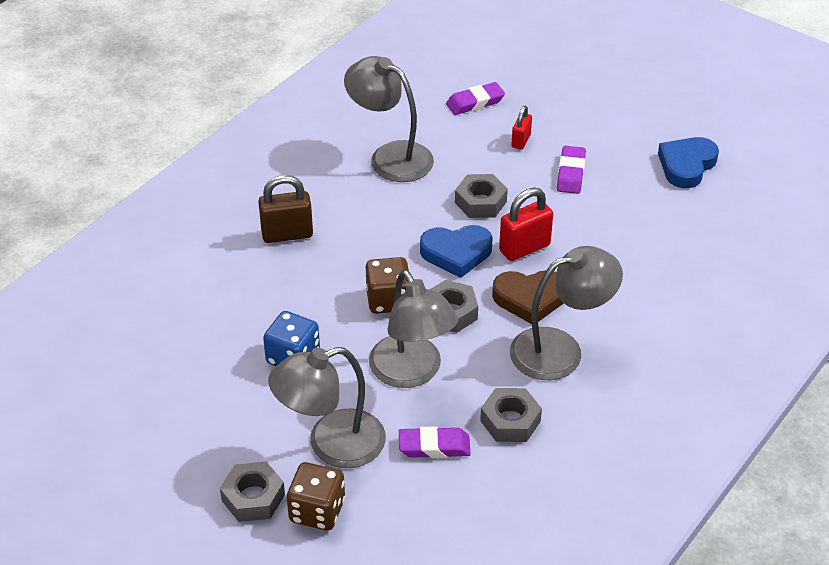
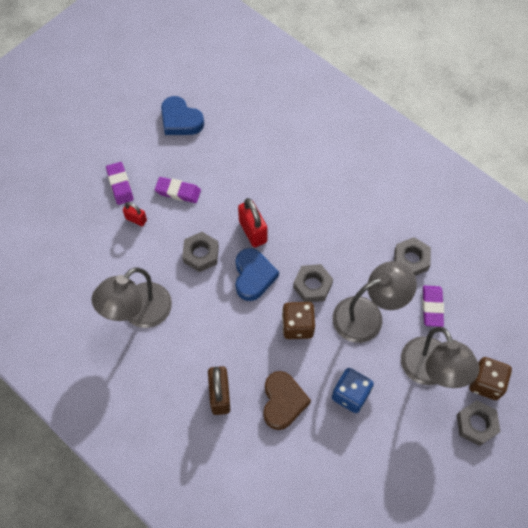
camera: 85 degrees left, 20 degrees up
(475, 102) = (83, 245): purple eraser -> purple eraser (120, 185)
(530, 299) = (303, 234): brown heart -> brown heart (283, 401)
(560, 350) = (350, 223): grey lamp -> none

